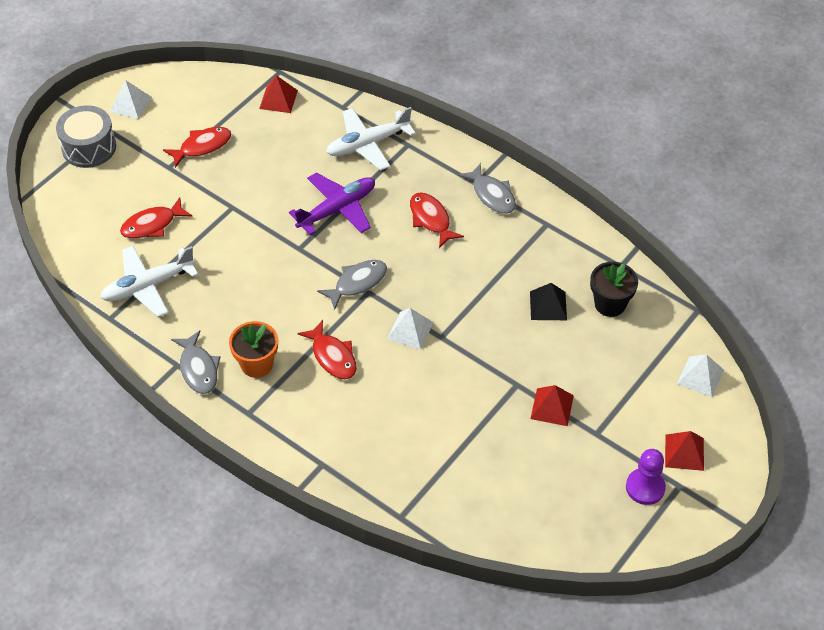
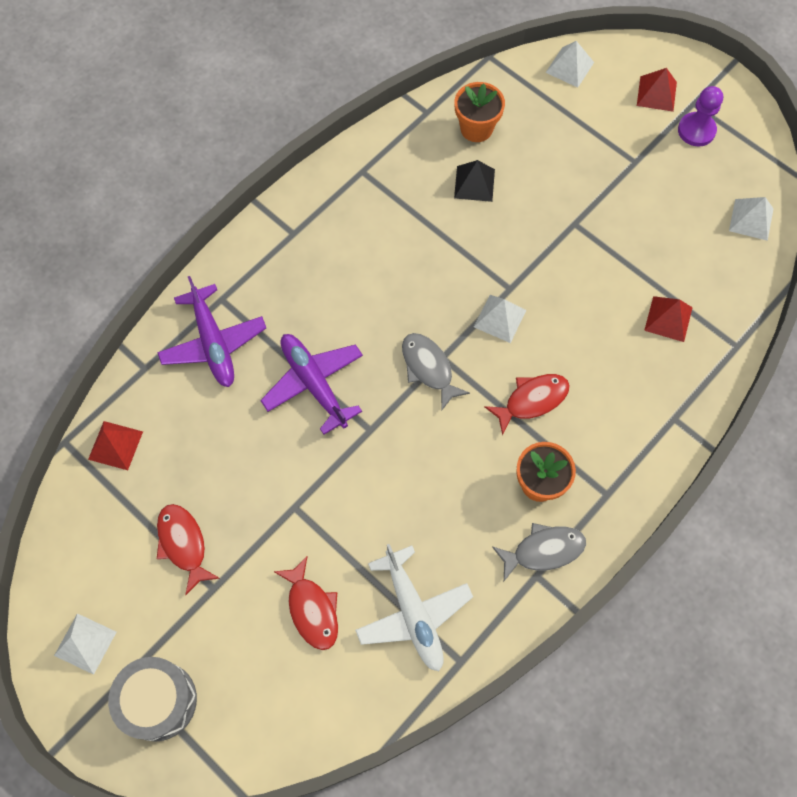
camera: 85 degrees left, 15 degrees up
(367, 144) = (213, 343): white plane -> purple plane
(431, 219) = (342, 284): red fish -> none
(492, 195) = (313, 219): grey fish -> none
(545, 534) = (751, 219): none -> white pyramid
(552, 407) = (603, 195): red pyramid -> red pyramid (668, 318)
(610, 304) = (476, 128): black flower pot -> orange flower pot

